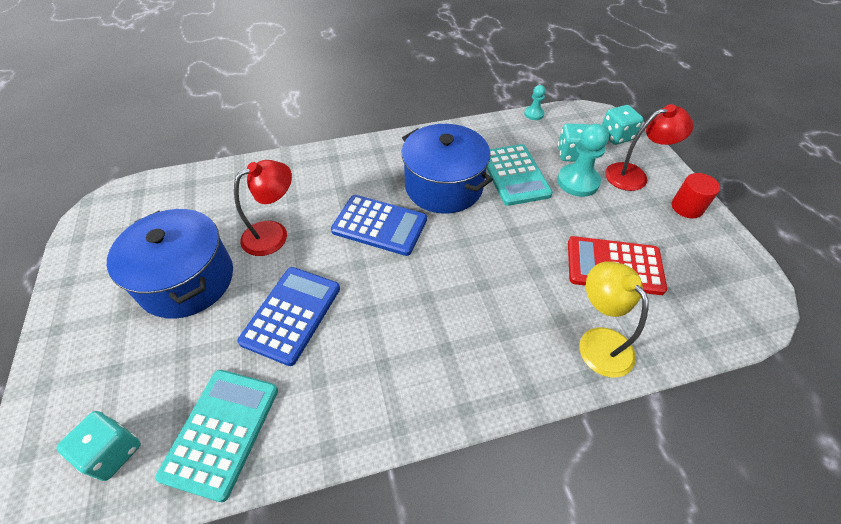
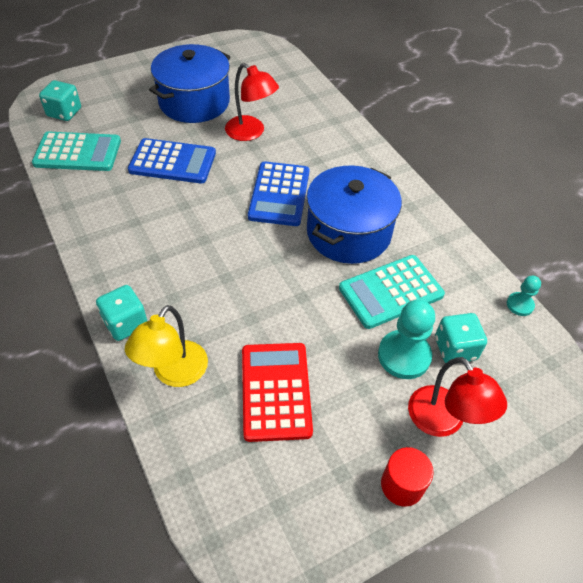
camera: 75 degrees right, 0 degrees up
(598, 341) = (174, 373): yellow lamp -> yellow lamp turned 150 degrees clockwise
(616, 136) = (520, 403): turquoise dice -> turquoise dice (126, 323)

